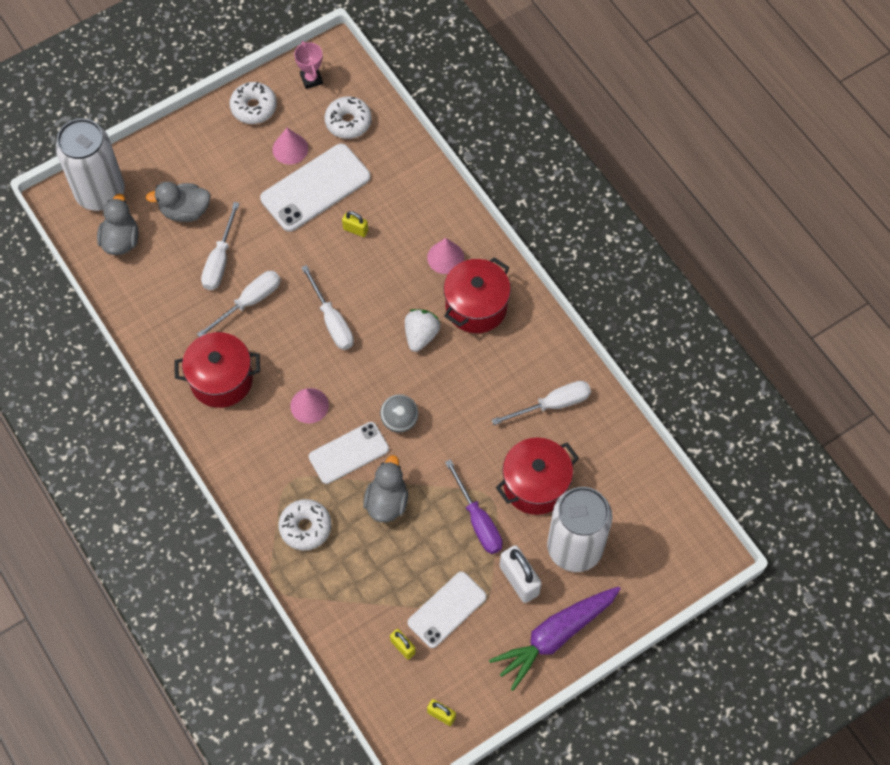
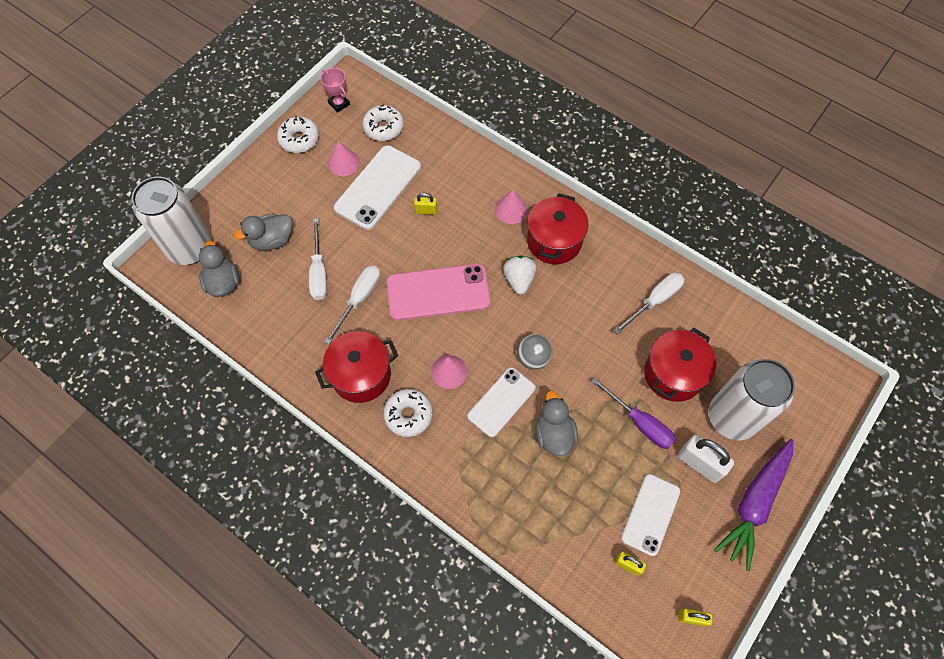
camera: 20 degrees left, 0 degrees up
(305, 527) = (492, 484): white donut -> white donut (408, 415)
(332, 321) = (438, 292): white screwdriver -> pink phone

